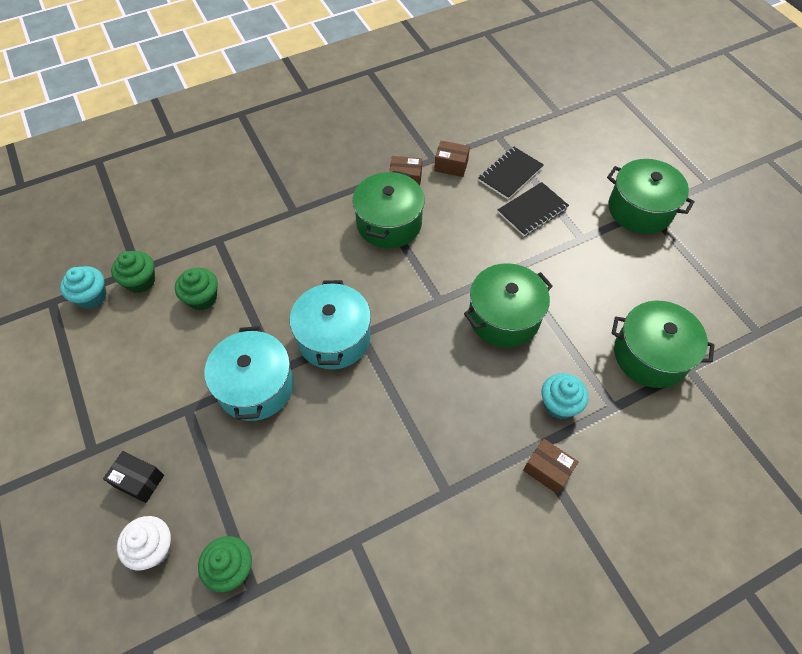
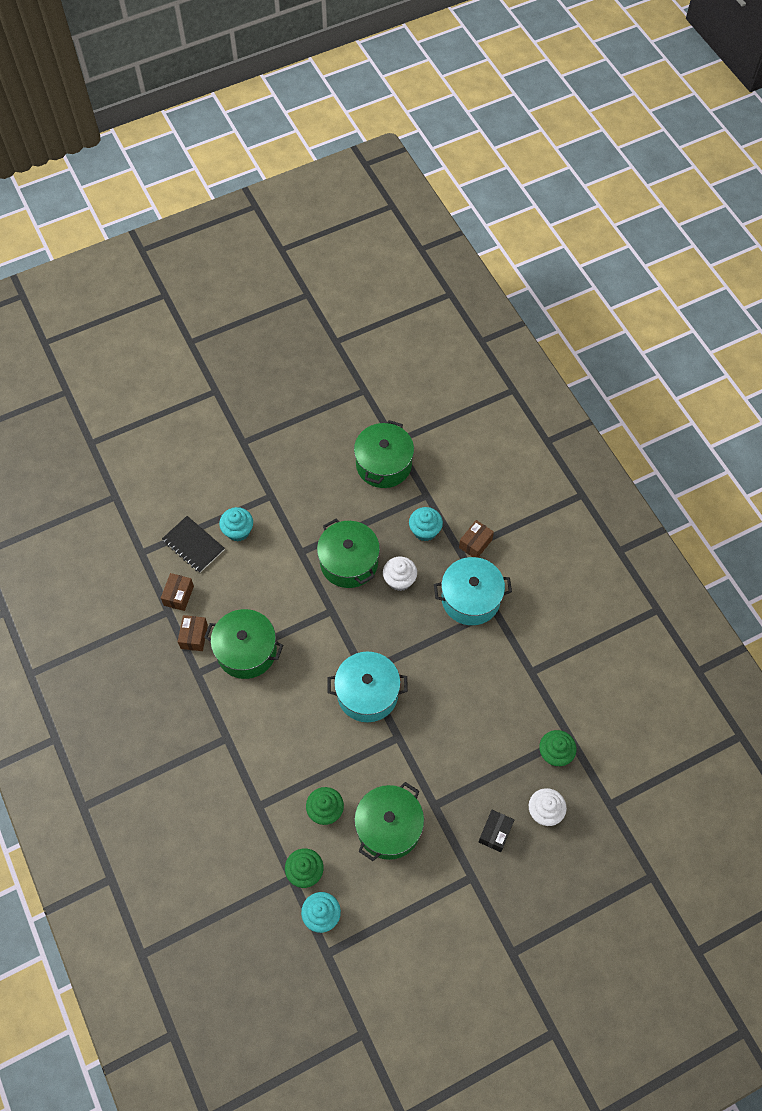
camera: 90 degrees left, 5 degrees up
(255, 386) = (413, 752): turquoise pot -> turquoise pot (470, 599)
(484, 373) = (399, 580): none -> white cupcake
(532, 210) = (238, 531): black notebook -> turquoise cupcake
(640, 209) = (242, 448): green pot -> green pot (389, 827)

